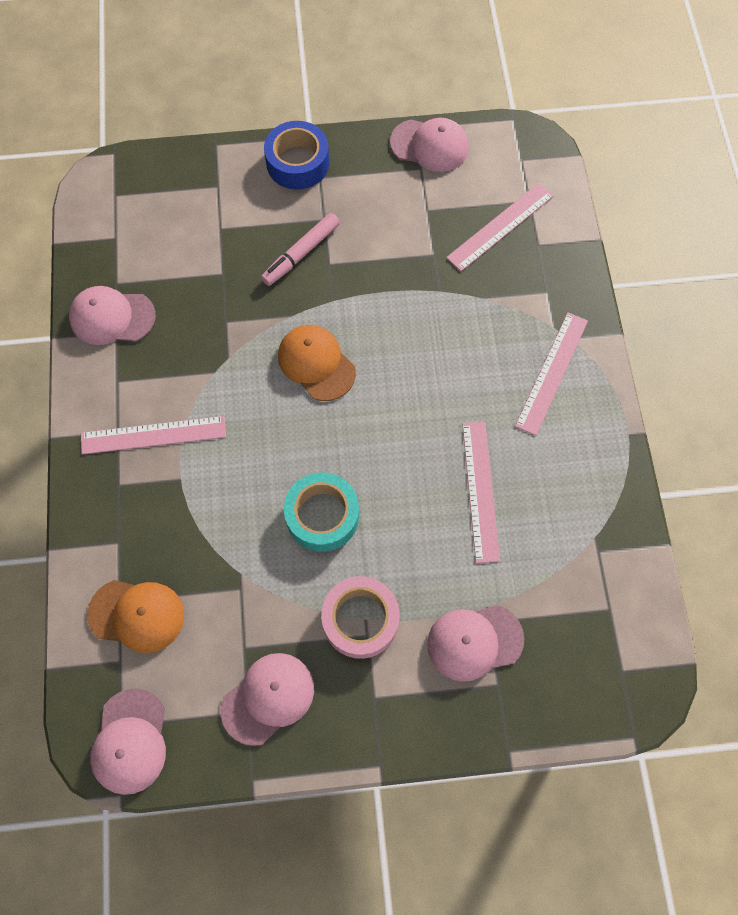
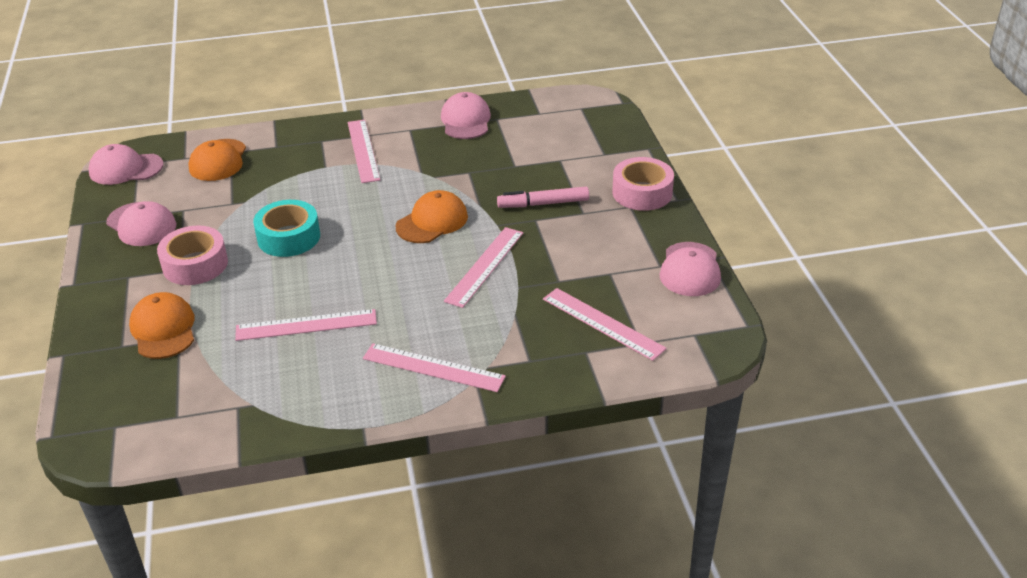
camera: 85 degrees right, 30 degrees down
(298, 163) = (642, 193): blue tape -> pink tape
(301, 253) = (544, 204): pink marker -> pink marker turned 45 degrees counterclockwise
(402, 318) = (484, 266): none -> pink ruler
(474, 642) = (163, 329): pink cap -> orange cap

